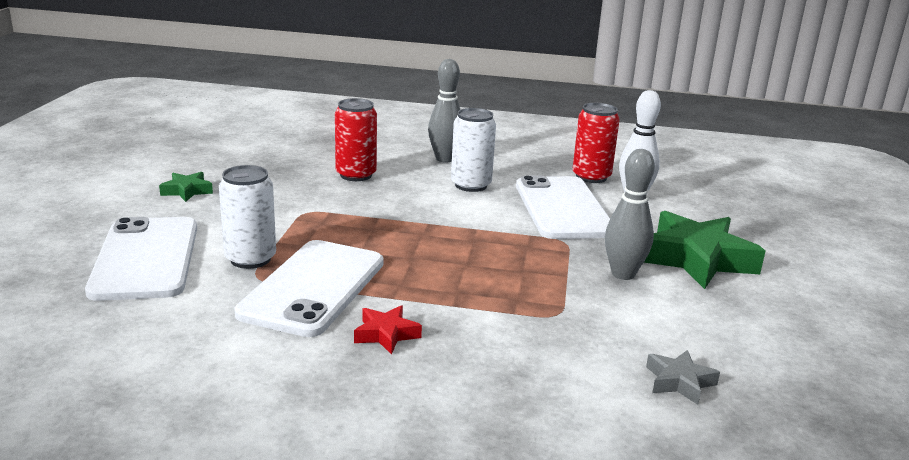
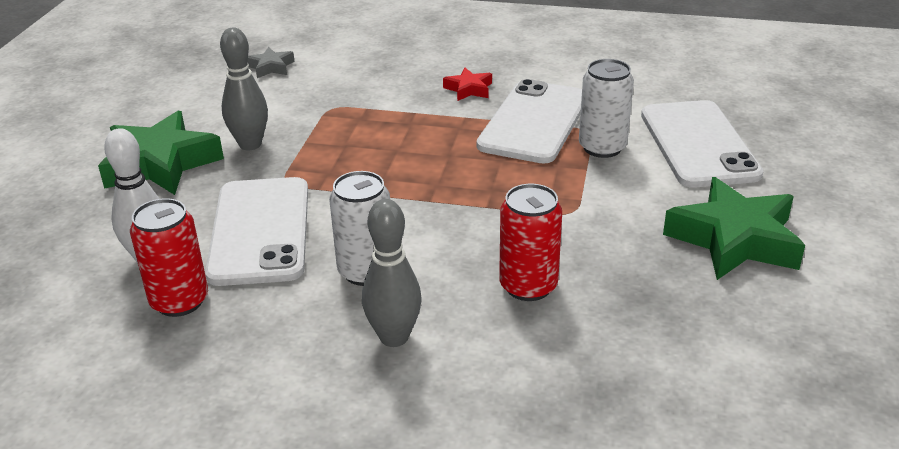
camera: 175 degrees left, 10 degrees up
(187, 191) = (734, 240): green star -> green star, size x2.10

